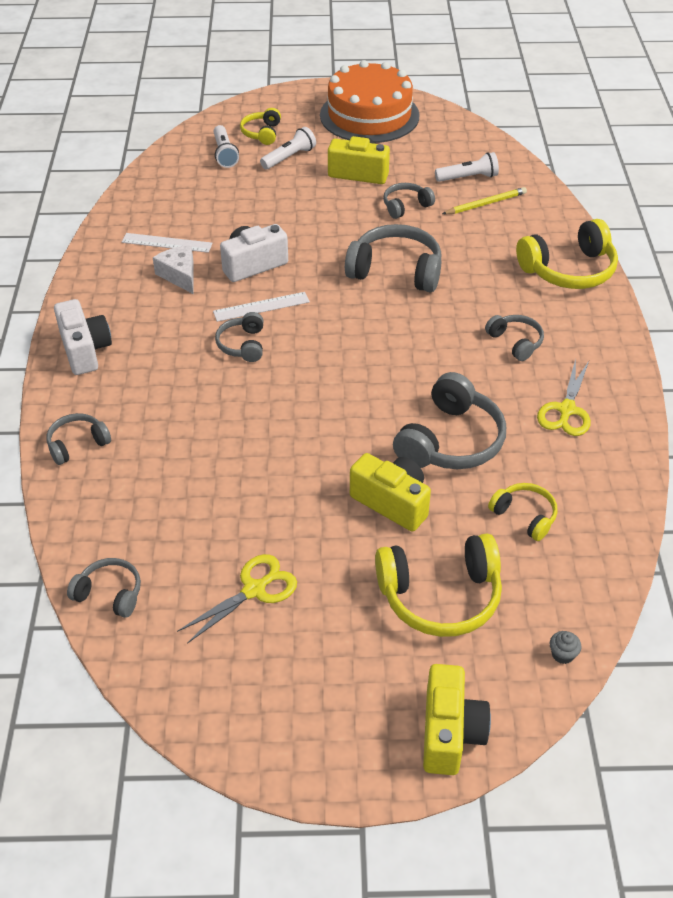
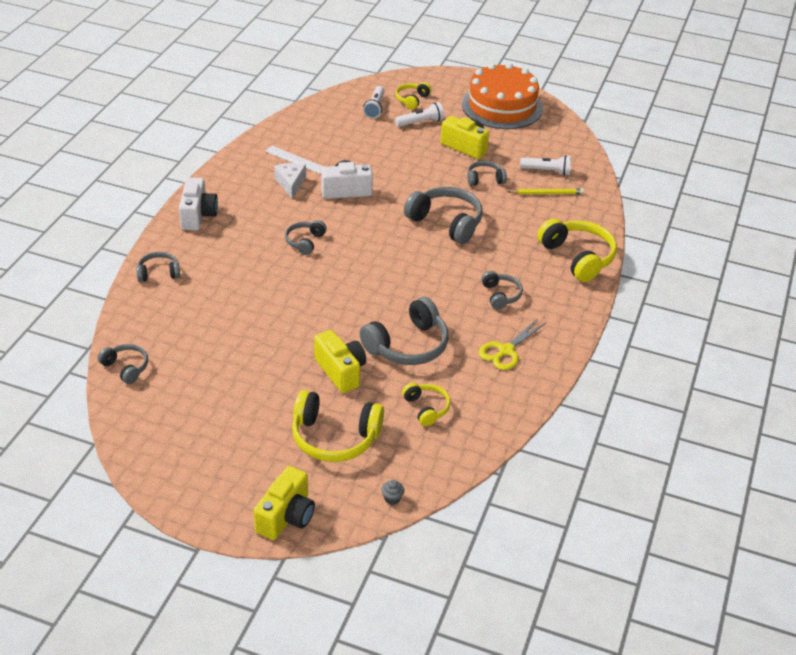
camera: 20 degrees right, 5 degrees down
(254, 590) = (216, 394): yellow scissors -> none
(261, 307) = (334, 220): white ruler -> none
(569, 270) = (578, 257): yellow headphones -> yellow headphones turned 120 degrees counterclockwise

